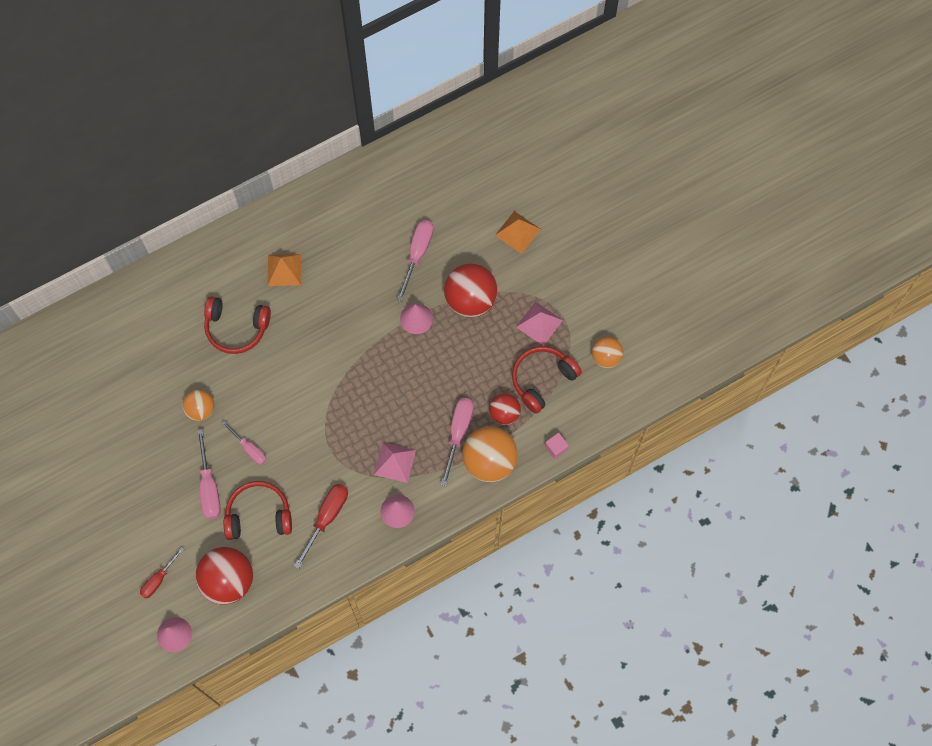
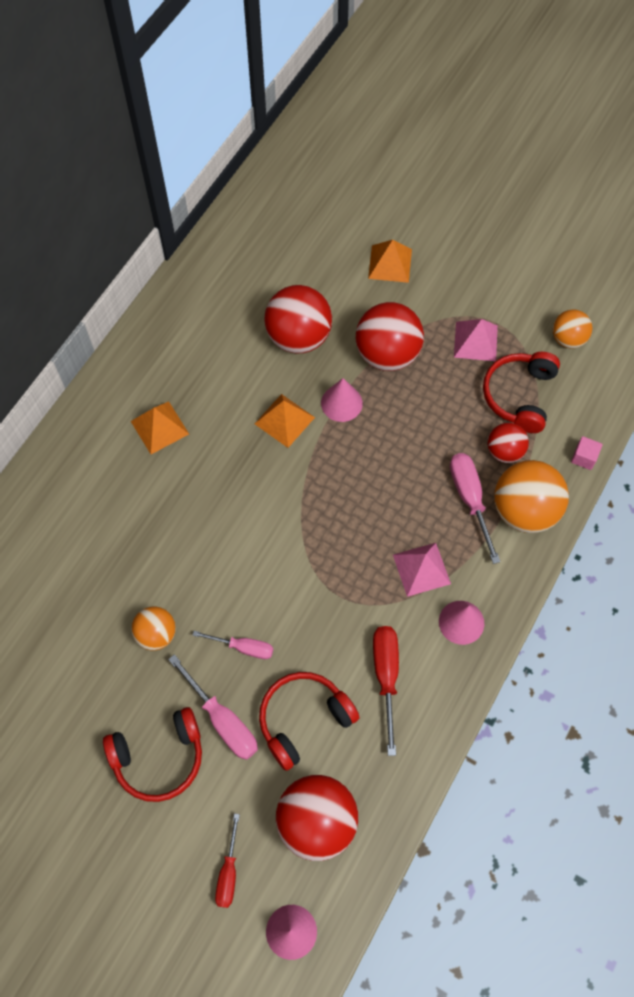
camera: 30 degrees left, 5 degrees down
(236, 328) = (142, 519): red headphones -> red headphones (159, 757)
(370, 310) = (284, 420): none -> orange pyramid
(417, 254) = (298, 337): pink screwdriver -> red ball

